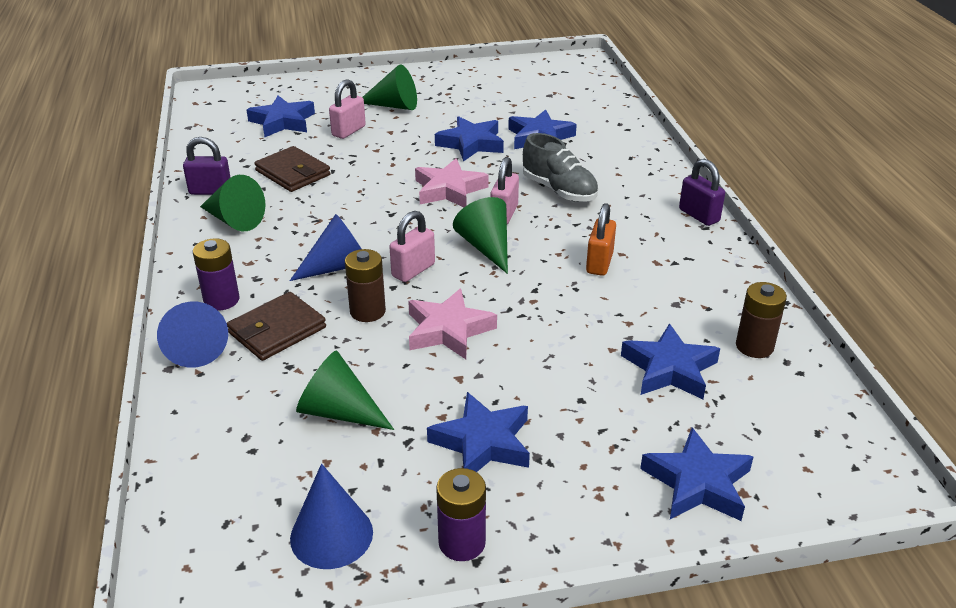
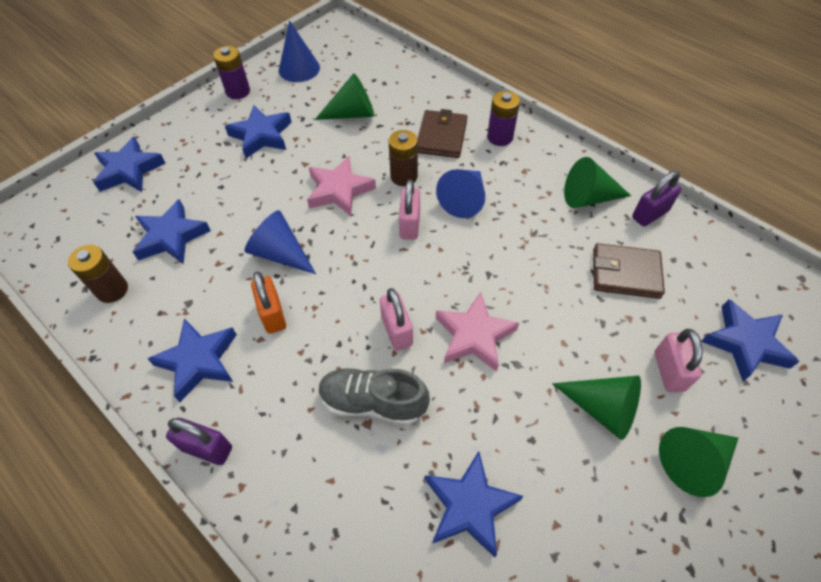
camera: 145 degrees right, 20 degrees up
(196, 346) = (471, 106): blue cone -> blue cone (280, 253)
(471, 144) = (529, 434): blue star -> blue star (199, 361)
(486, 247) = (377, 279): green cone -> green cone (602, 409)

